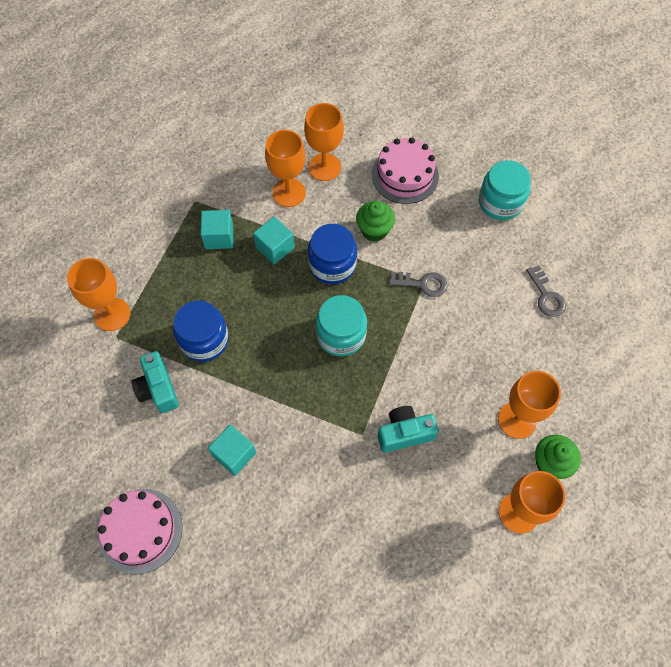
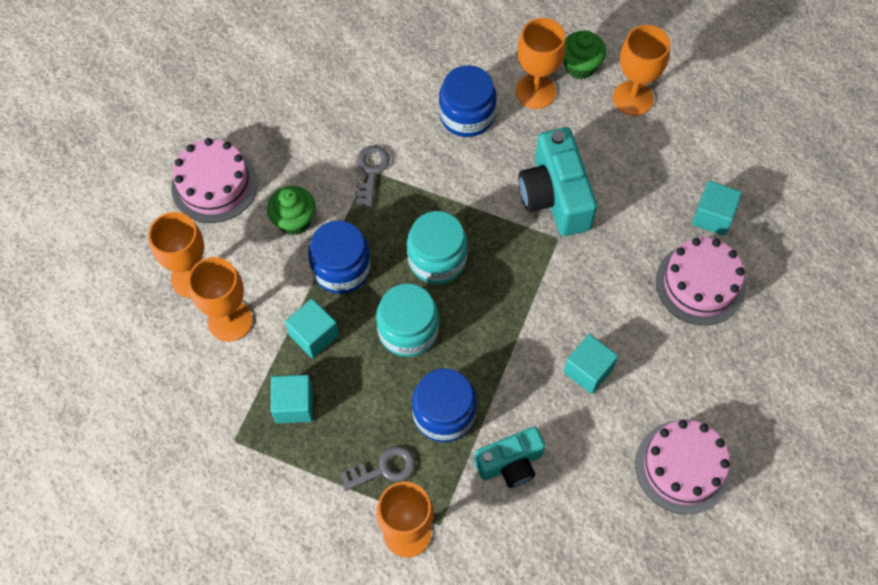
camera: 90 degrees left, 0 degrees up
(315, 563) = (700, 284): none -> pink cake
(388, 582) = (712, 216): none -> turquoise cube
(404, 433) = (555, 196): turquoise camera -> turquoise camera, size x1.55
(485, 359) = (467, 115): none -> blue jar
(500, 202) = (262, 85): turquoise jar -> turquoise jar (408, 330)
(546, 296) = (389, 51): grey key -> grey key (384, 468)

